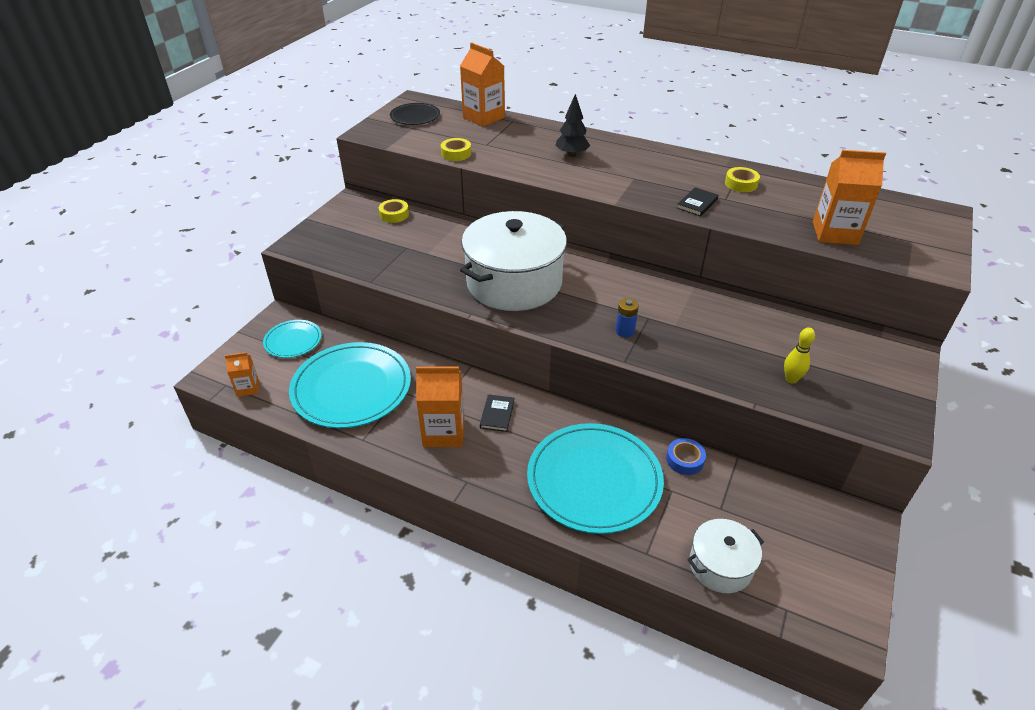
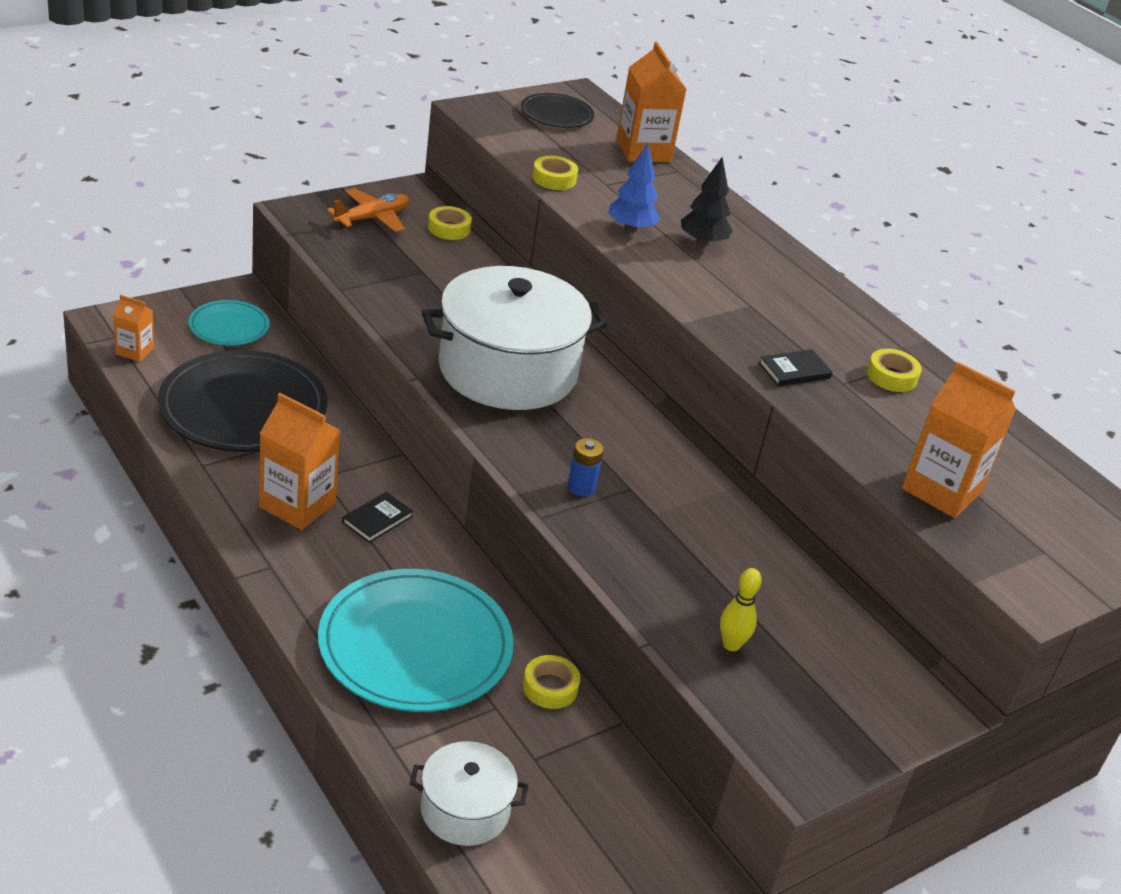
camera: 25 degrees right, 5 degrees down
(344, 229) = (372, 218): none -> orange plane
(351, 388) = (243, 407): turquoise plate -> black plate
(528, 164) = (631, 229): none -> blue tree
(685, 460) = (550, 687): blue tape -> yellow tape

